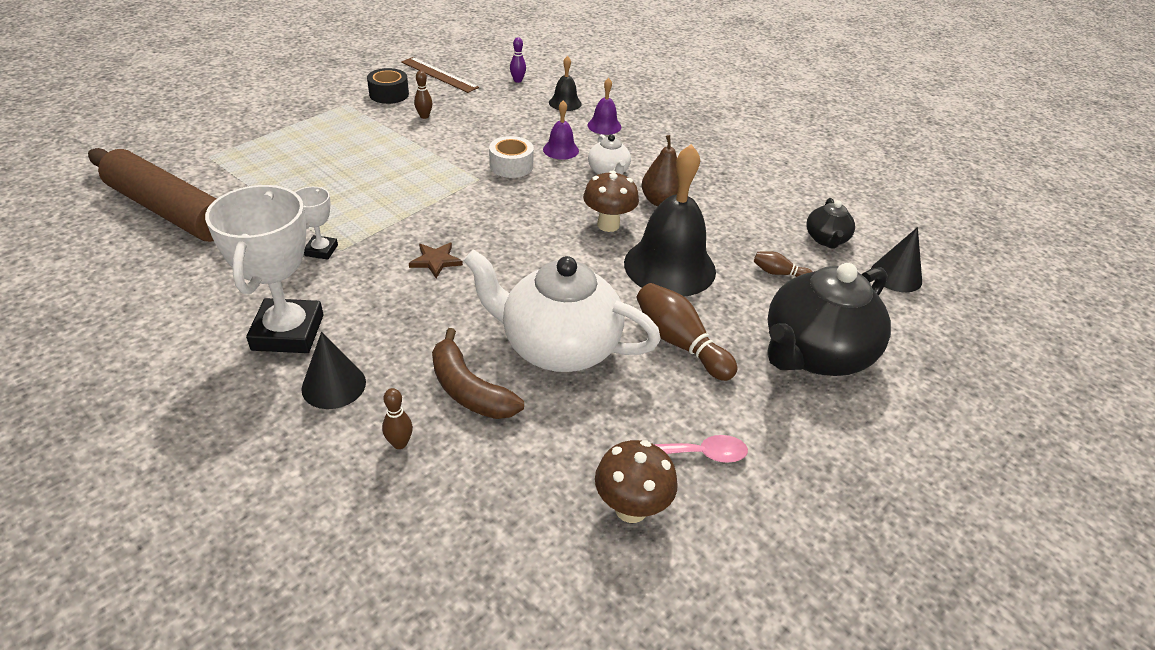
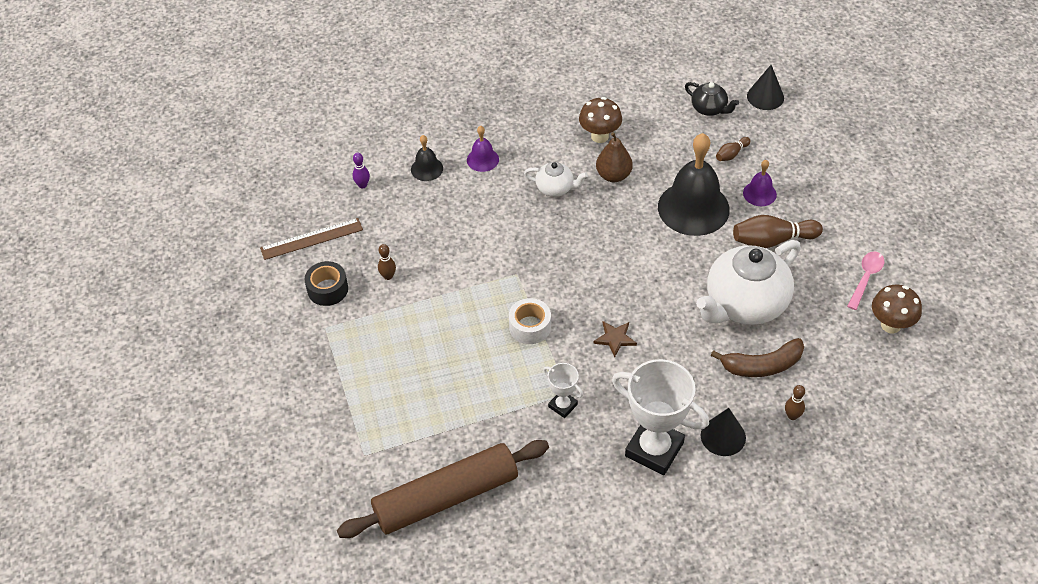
camera: 55 degrees left, 10 degrees up
(511, 166) = (509, 245): white tape -> white tape (530, 327)
(561, 150) = (504, 204): purple bell -> purple bell (759, 193)
(608, 225) = (626, 220): brown mushroom -> brown mushroom (599, 136)
(815, 353) = (814, 179): black teapot -> none

